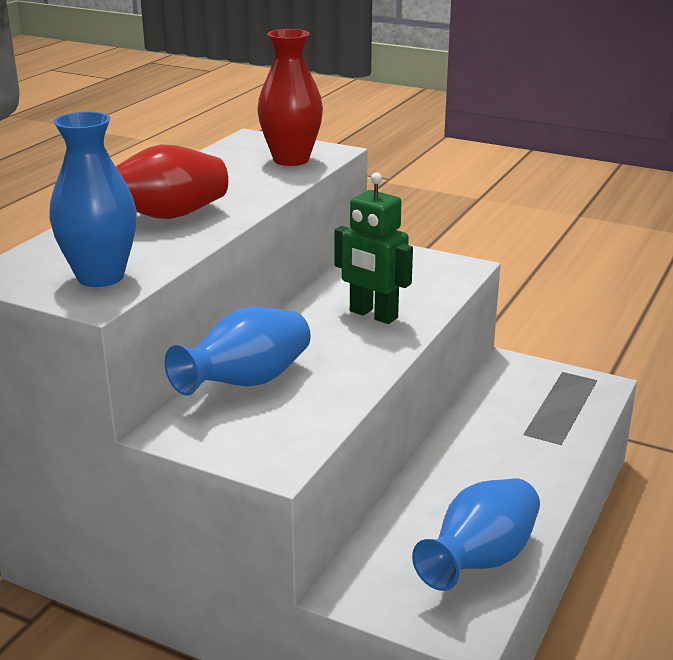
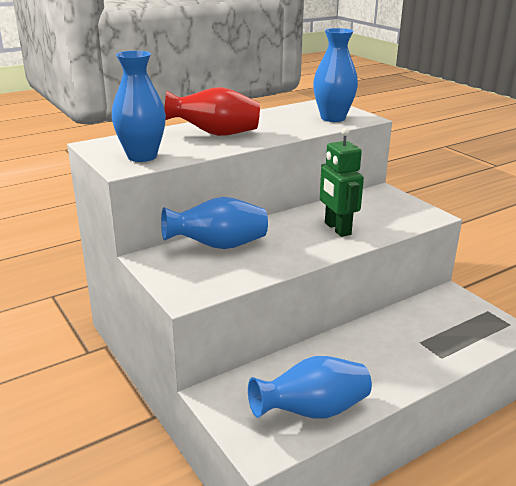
camera: 30 degrees right, 0 degrees up
(291, 159) = (333, 118): red vase -> blue vase

